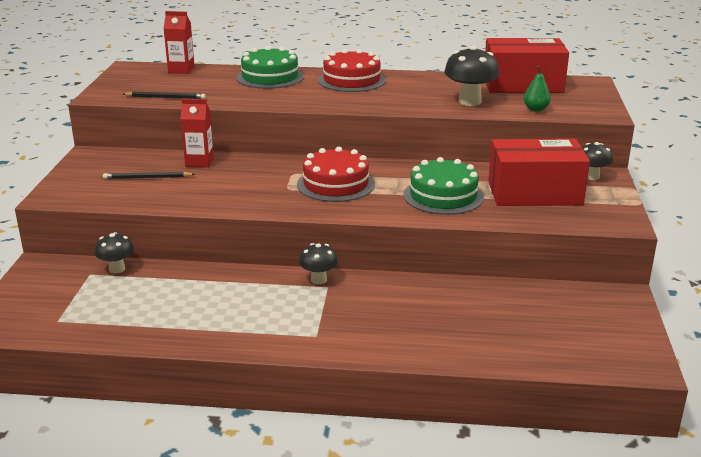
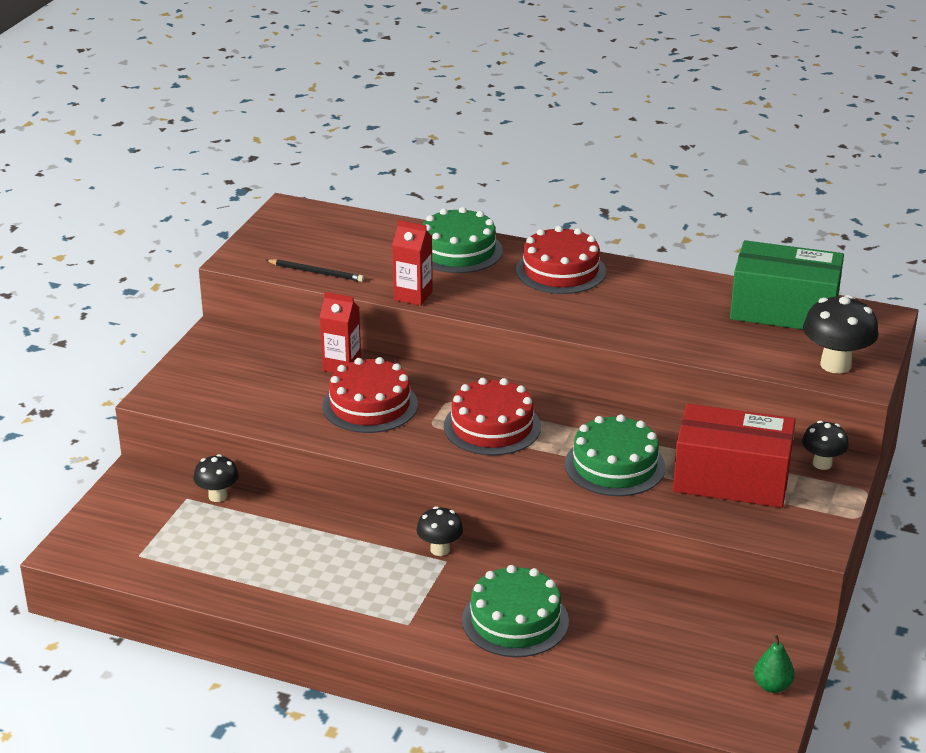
camera: 15 degrees right, 5 degrees up
(147, 178) = (273, 382): black pencil -> none
(181, 70) = (351, 222): red carton -> red carton (413, 296)
(232, 182) = (370, 405): none -> red cake
(404, 319) = (515, 620): none -> green cake
(469, 101) = (694, 332): black mushroom -> black mushroom (835, 365)
(522, 85) = (784, 310): red box -> green box
(535, 109) = (773, 359): green pear -> green pear (772, 686)

